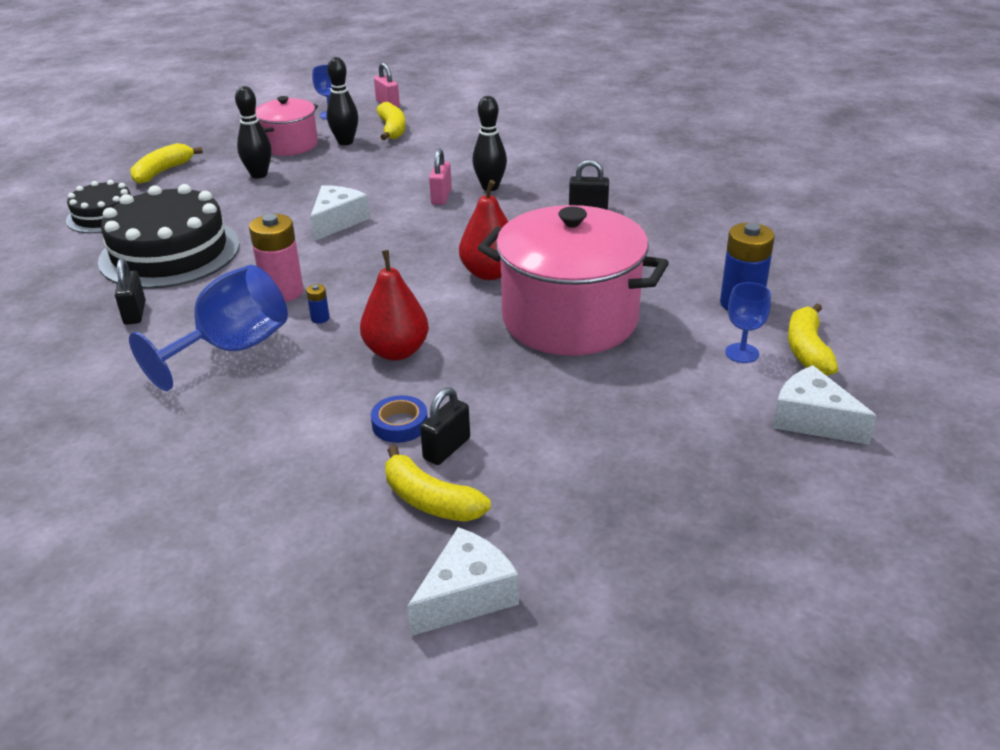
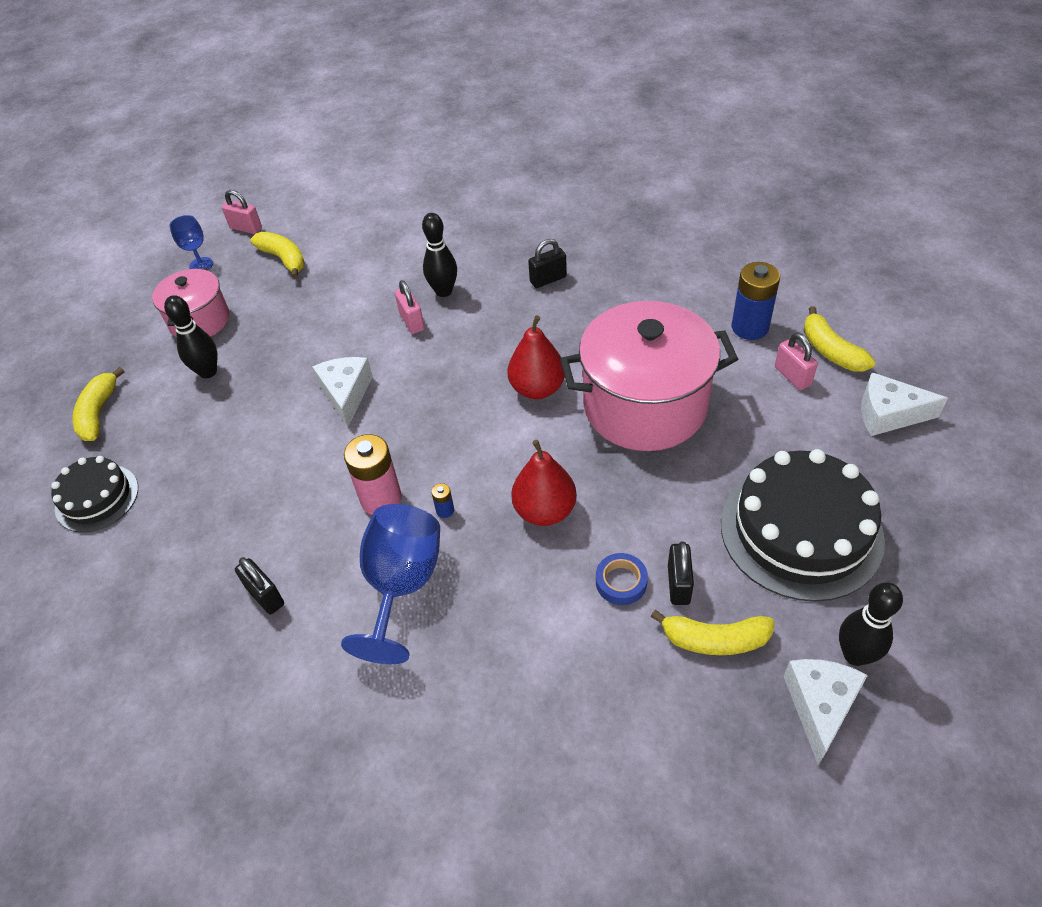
camera: 30 degrees left, 15 degrees up
(170, 252) = (220, 508): black cake -> black cake (801, 531)
(345, 142) = (253, 293): black bowling pin -> black bowling pin (855, 655)
(742, 353) = (792, 376): blue goblet -> pink padlock

